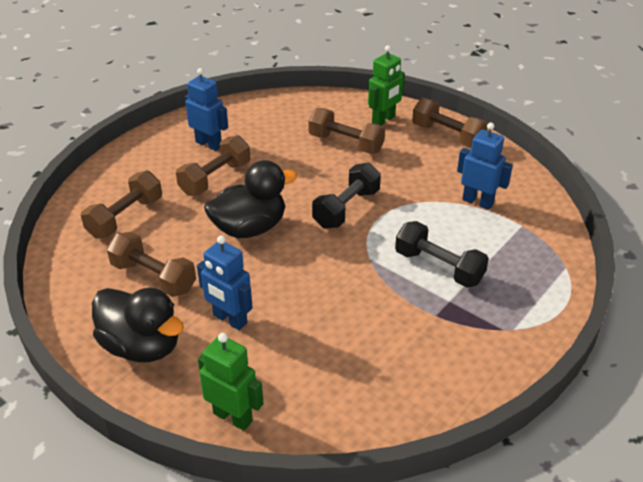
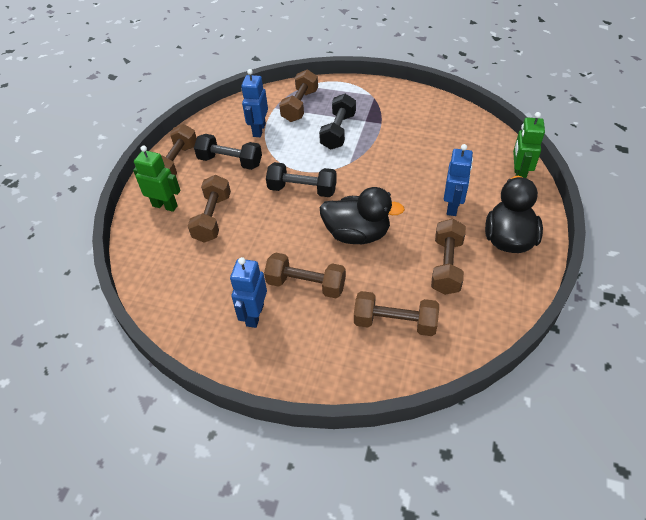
camera: 110 degrees left, 10 degrees up
(250, 228) = (357, 234): black duck -> black duck turned 150 degrees clockwise
(428, 170) = (230, 161): none -> black dumbbell
(516, 248) = (300, 105): none -> brown dumbbell

